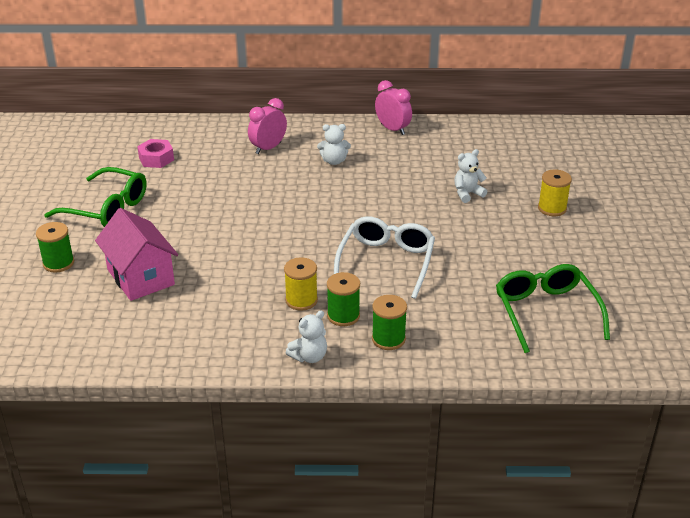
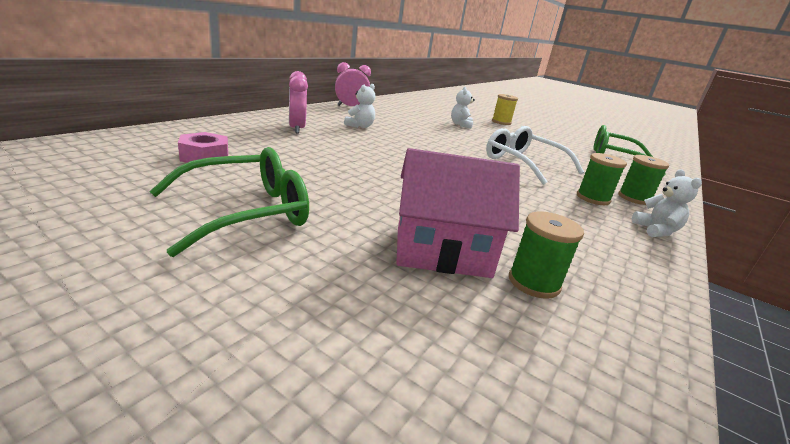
camera: 60 degrees left, 10 degrees down
(58, 263) = (323, 297): green spool -> green spool (533, 283)
(301, 300) = (558, 202): yellow spool -> none

